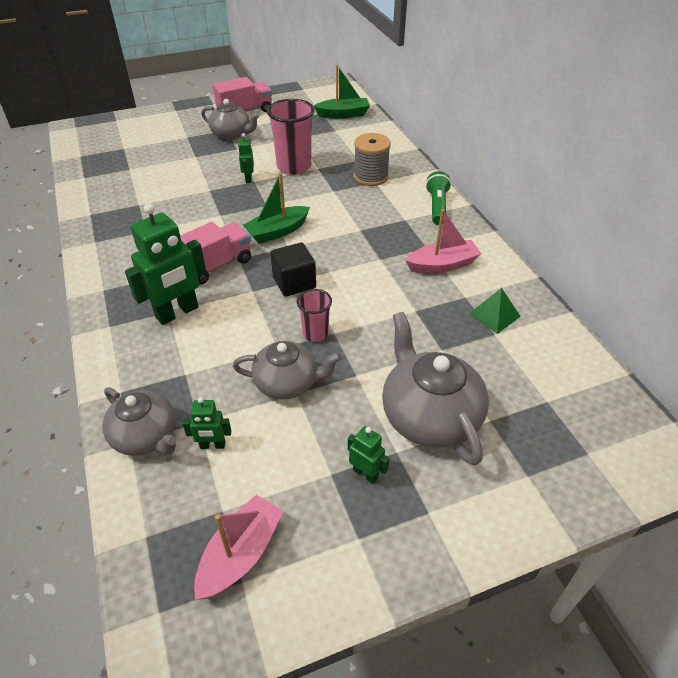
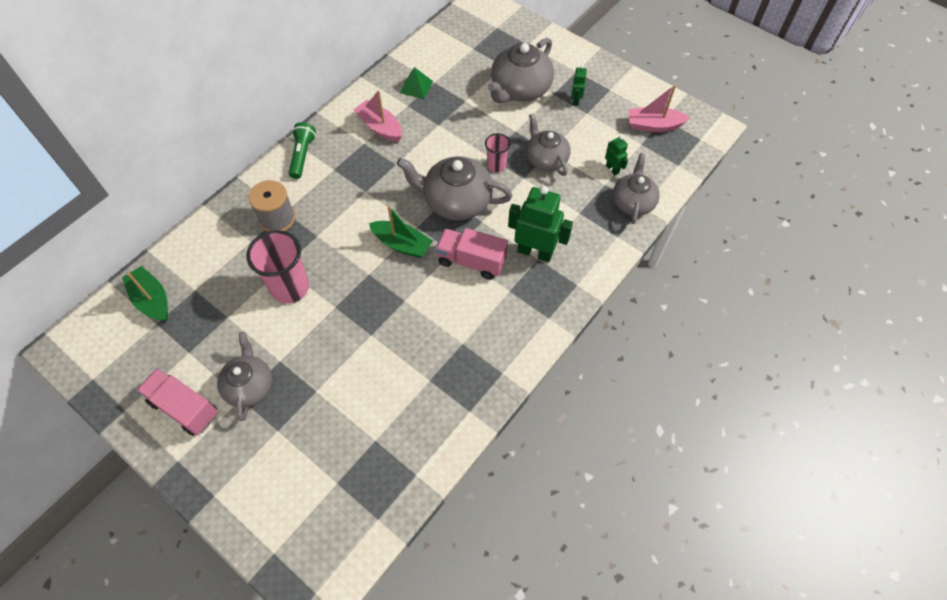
camera: 120 degrees left, 15 degrees up
(248, 179) = (333, 314): green robot -> none
(294, 283) = (456, 201): black cube -> grey teapot
(437, 206) = (302, 156): green flashlight -> green flashlight turned 120 degrees clockwise

